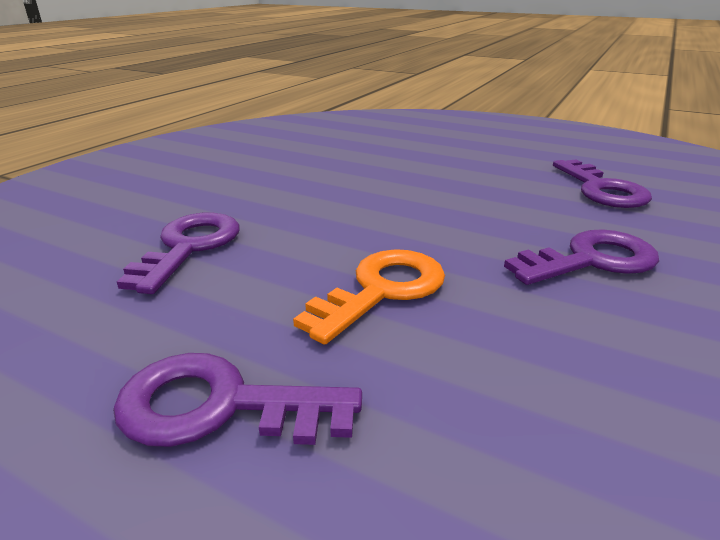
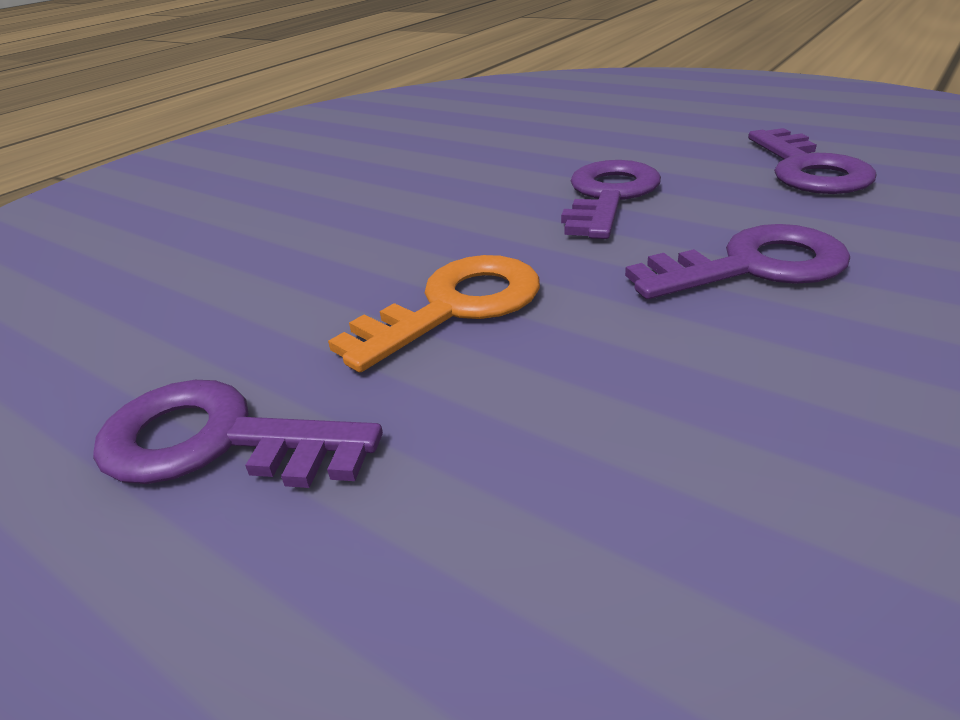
camera: 10 degrees right, 5 degrees up
(189, 247) = (239, 256): purple key -> purple key (609, 196)

